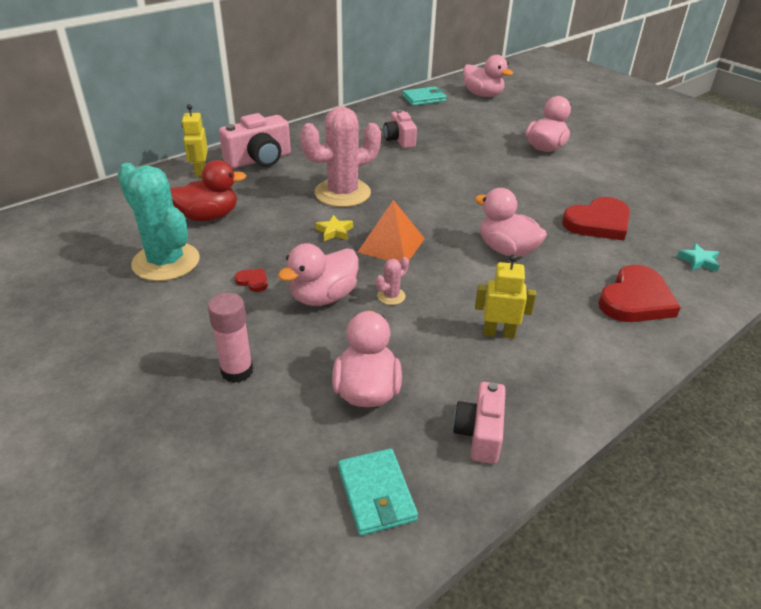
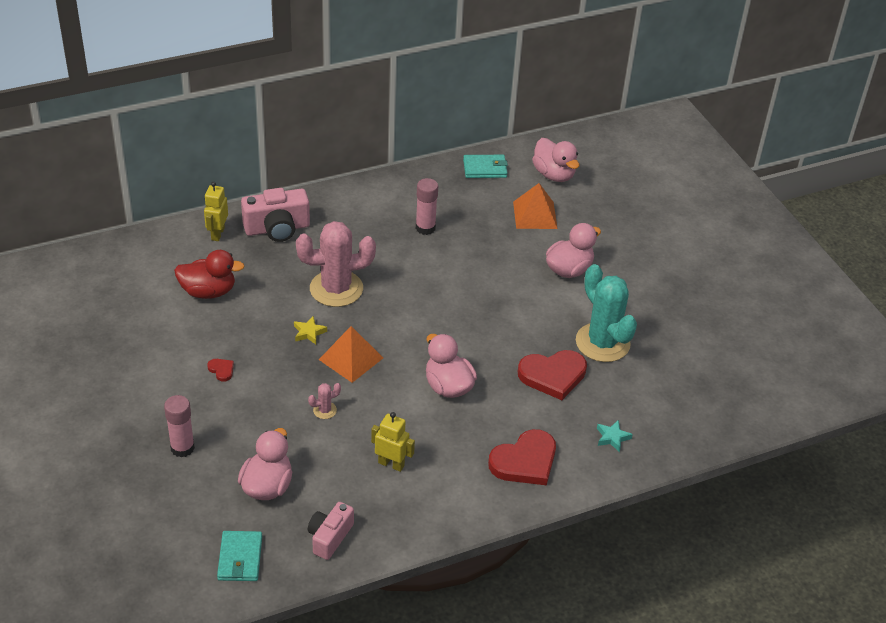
camera: 15 degrees right, 5 degrees up
(166, 262) = (159, 334): turquoise cactus -> turquoise cactus (602, 343)
(323, 297) = (271, 398): pink duck -> none
(399, 140) = (425, 228): pink camera -> pink glue stick
(487, 119) = (535, 215): none -> orange pyramid

